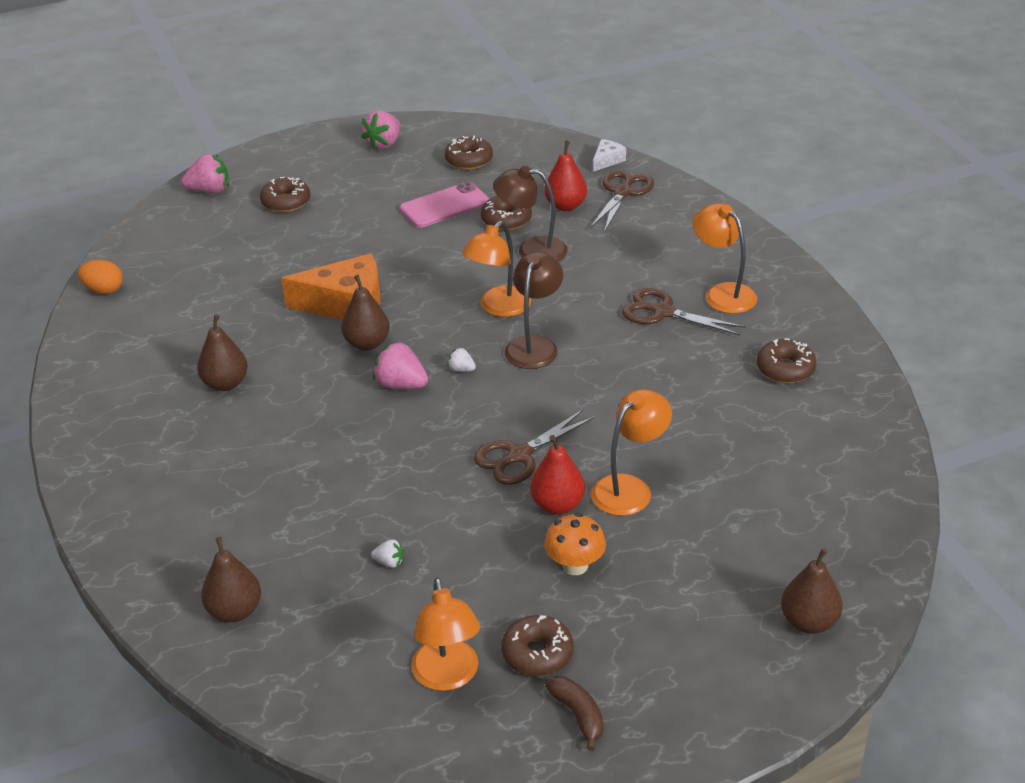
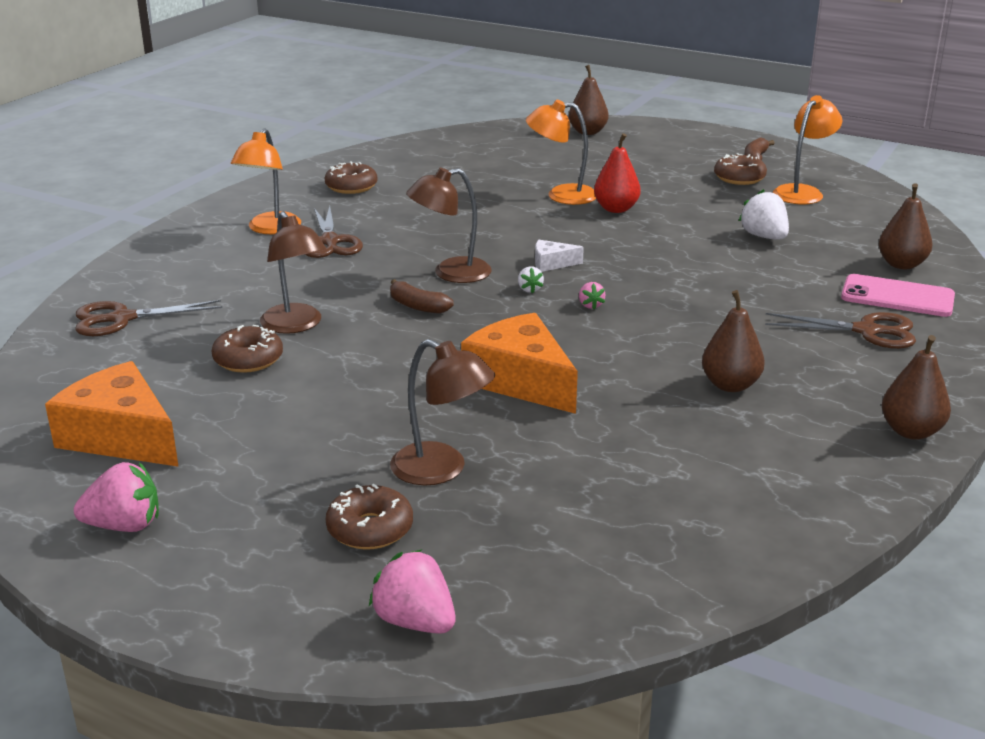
camera: 130 degrees left, 10 degrees down
(104, 290) = (739, 562): orange egg -> none
(301, 240) = (441, 470): none -> brown lamp
(367, 343) = (562, 343): brown pear -> brown pear (911, 431)
(389, 562) = (764, 237): white strawberry -> white strawberry, size x1.93
(401, 385) = (590, 305): pink strawberry -> pink strawberry, size x0.52
(445, 206) = (255, 407): pink phone -> pink phone (897, 297)
(469, 160) = (121, 436): brown donut -> orange cheese
(499, 308) = (417, 306): orange lamp -> brown banana
(519, 456) = (591, 235): brown scissors -> brown scissors (867, 331)
(565, 206) = (182, 338): red pear -> none
(575, 565) = (657, 189): orange mushroom -> none
(607, 160) = (48, 349): white cheese -> white cheese (551, 263)

